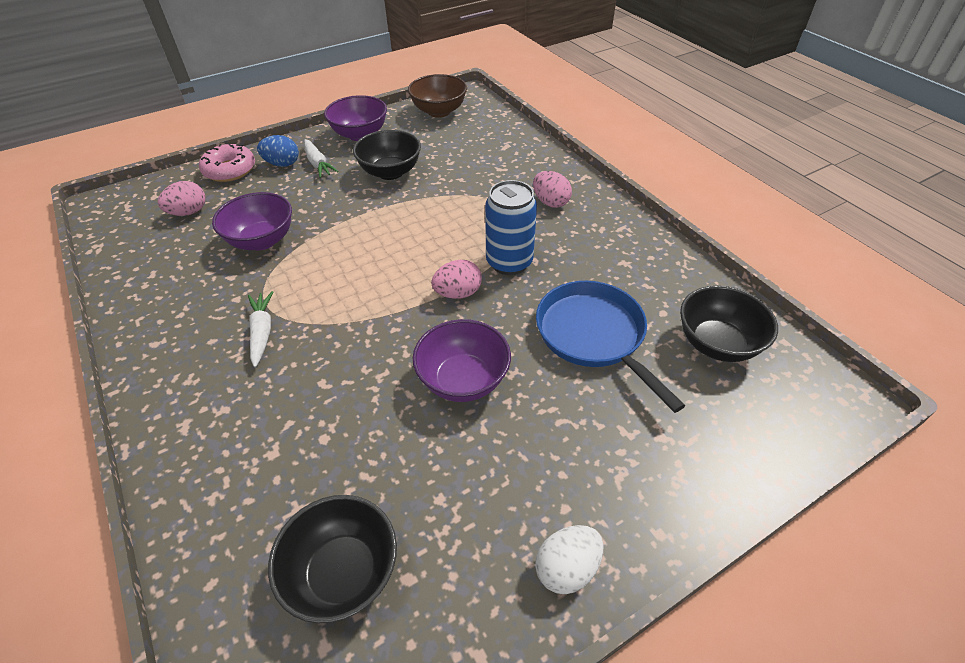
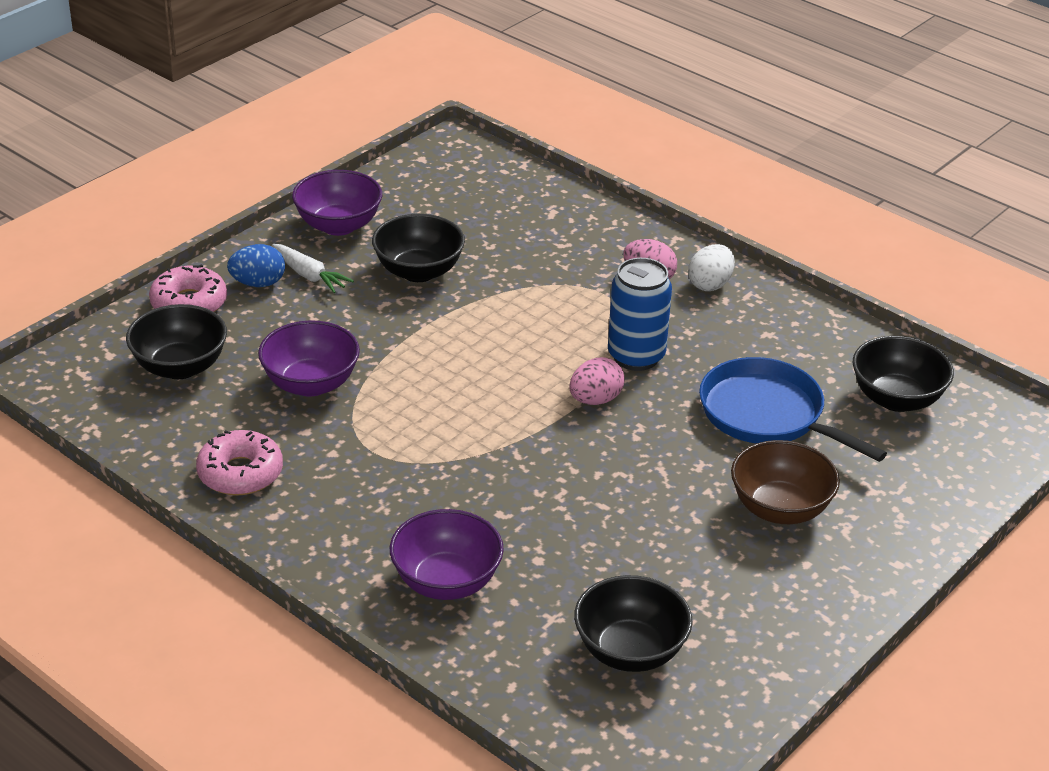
camera: 20 degrees left, 10 degrees down
(161, 302) = (240, 473): none -> pink donut
(189, 212) = (180, 367): pink egg -> black bowl
(262, 332) = (393, 480): white carrot -> none
(439, 111) = (430, 175): brown bowl -> brown bowl (780, 509)
(463, 380) = (651, 482): purple bowl -> purple bowl (446, 582)
(567, 568) = (828, 604): white egg -> white egg (710, 284)

